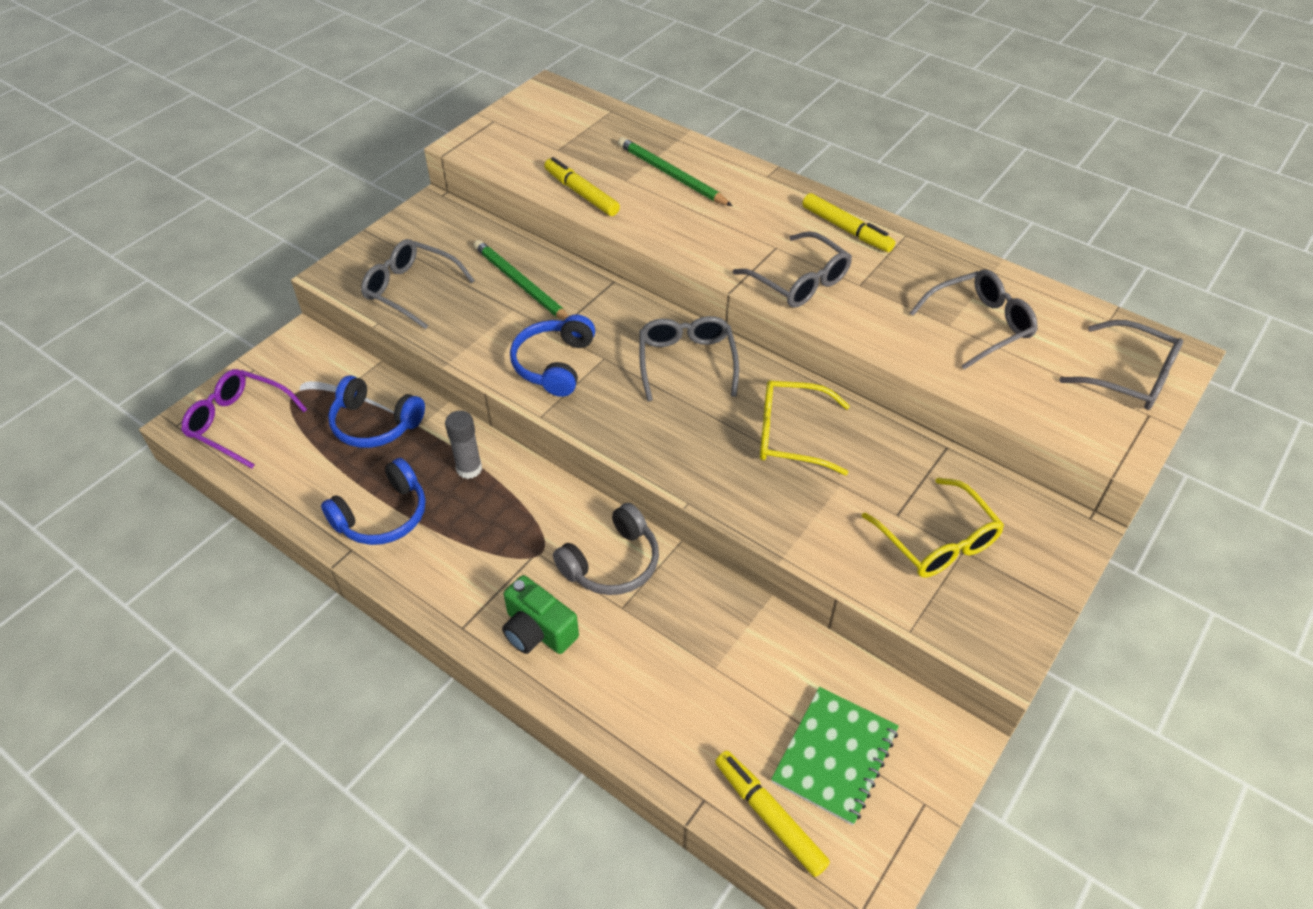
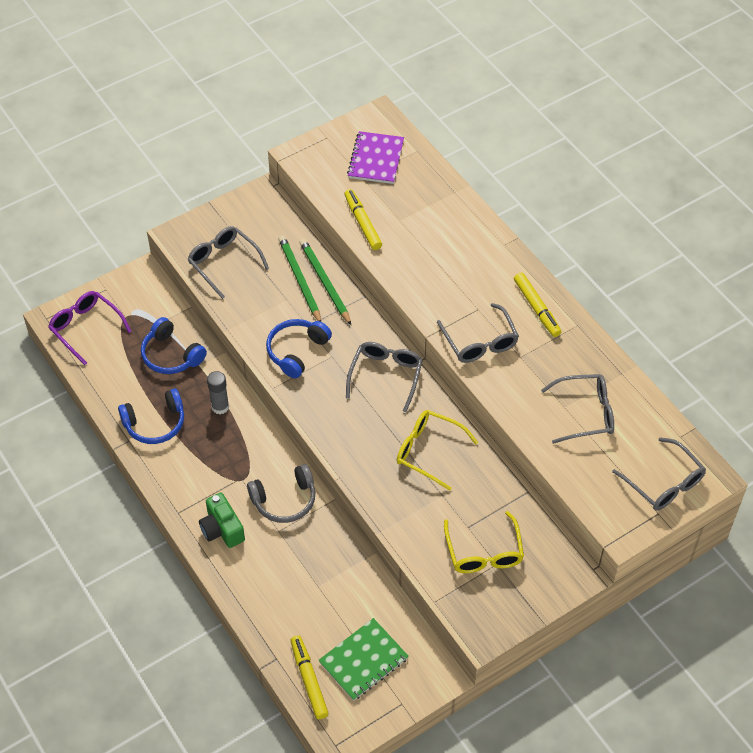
camera: 20 degrees right, 5 degrees up
(565, 129) = (376, 159): none -> purple notebook
(671, 175) = (434, 224): green pencil -> green pencil (324, 282)

